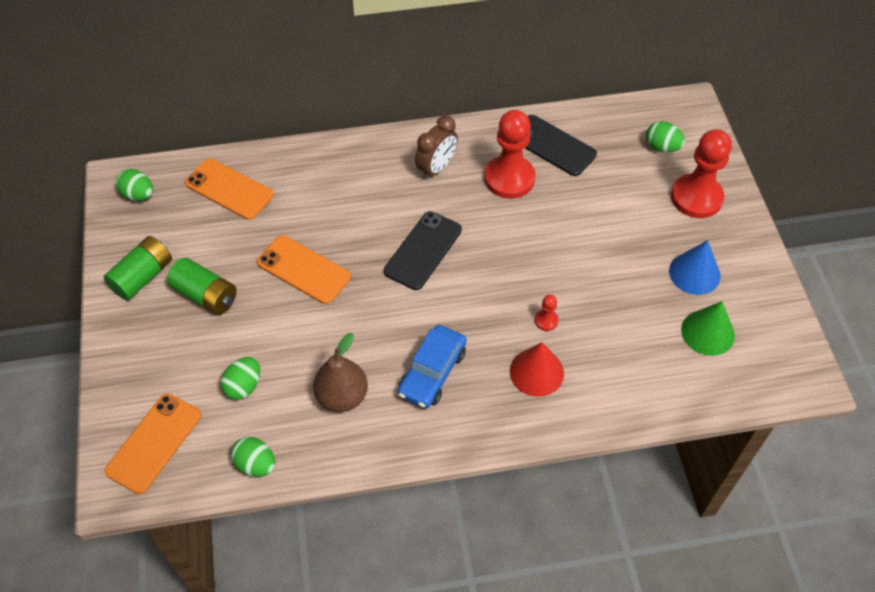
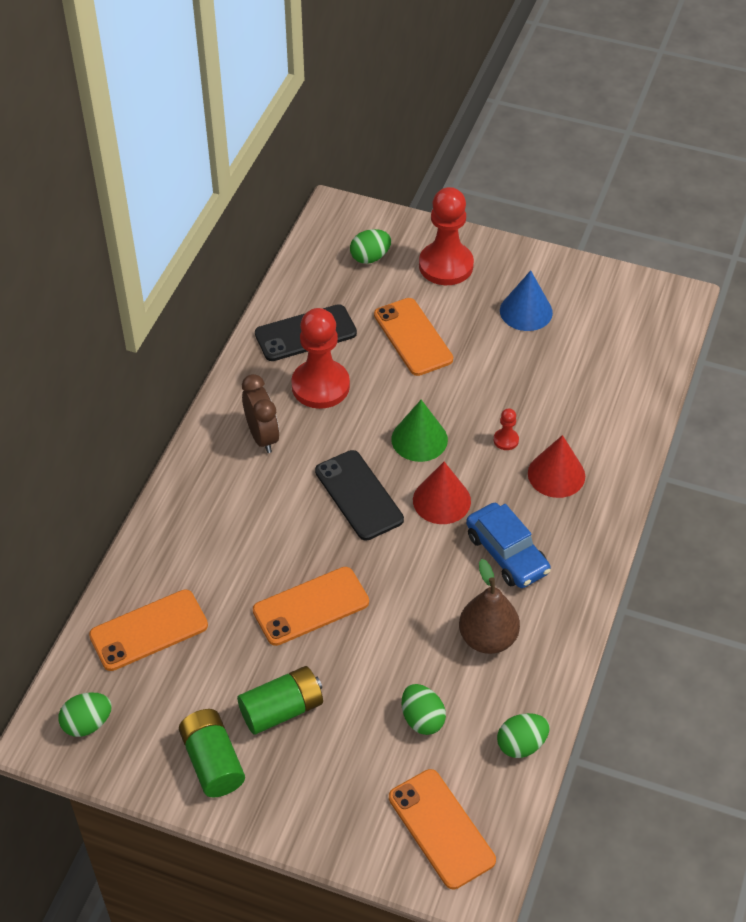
camera: 60 degrees left, 5 degrees down
(455, 305) = (441, 500): none -> red cone
(603, 211) = (413, 337): none -> orange phone
(707, 332) = (592, 336): green cone -> green cone (419, 439)

